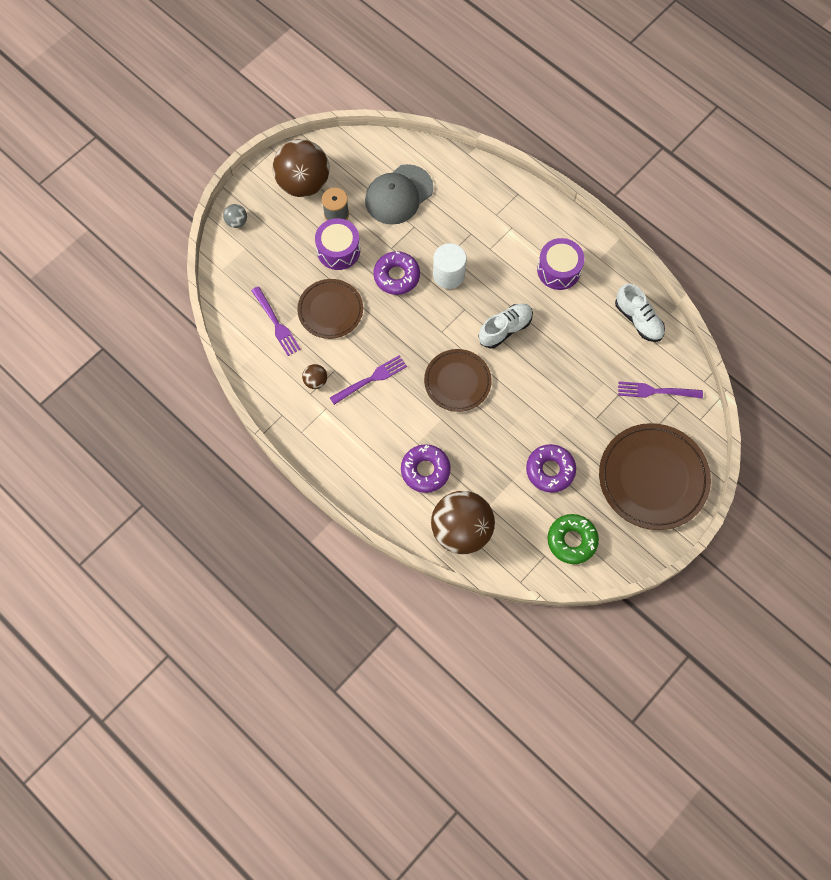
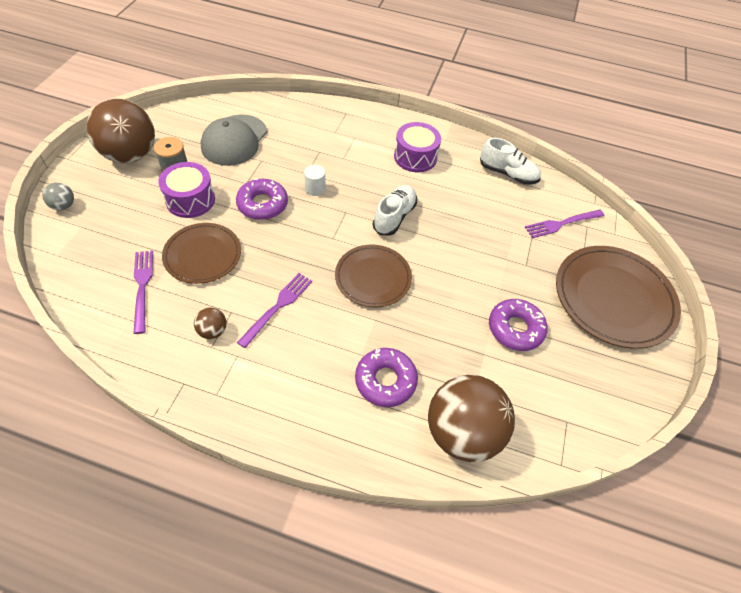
camera: 30 degrees left, 15 degrees down
(276, 323) = (142, 287): purple fork -> purple fork turned 135 degrees counterclockwise
(448, 275) = (315, 189): white cylinder -> white cylinder, size x0.60
(572, 540) = (583, 392): green donut -> none

